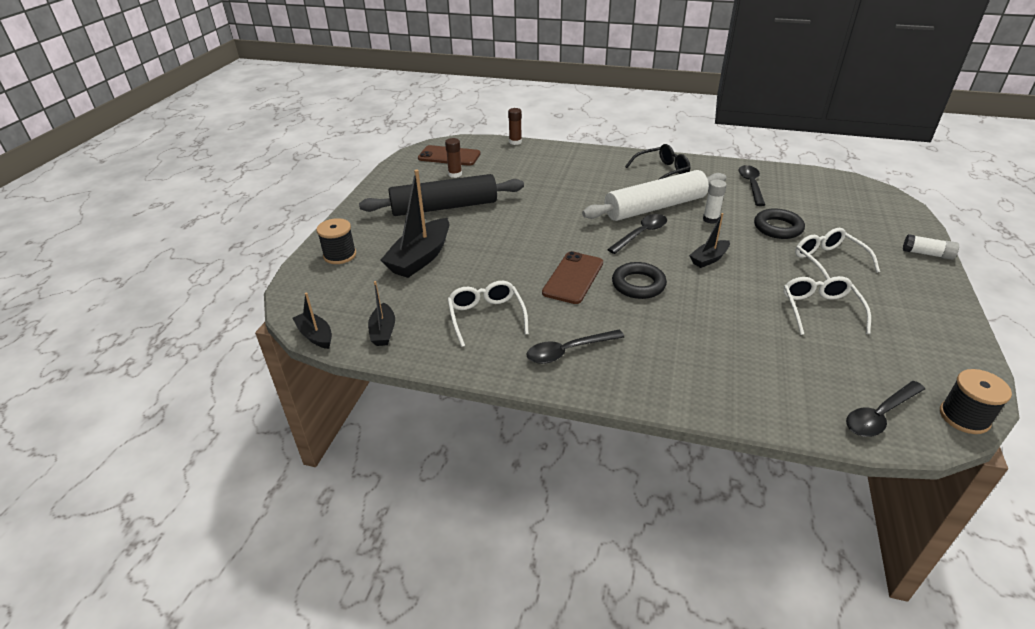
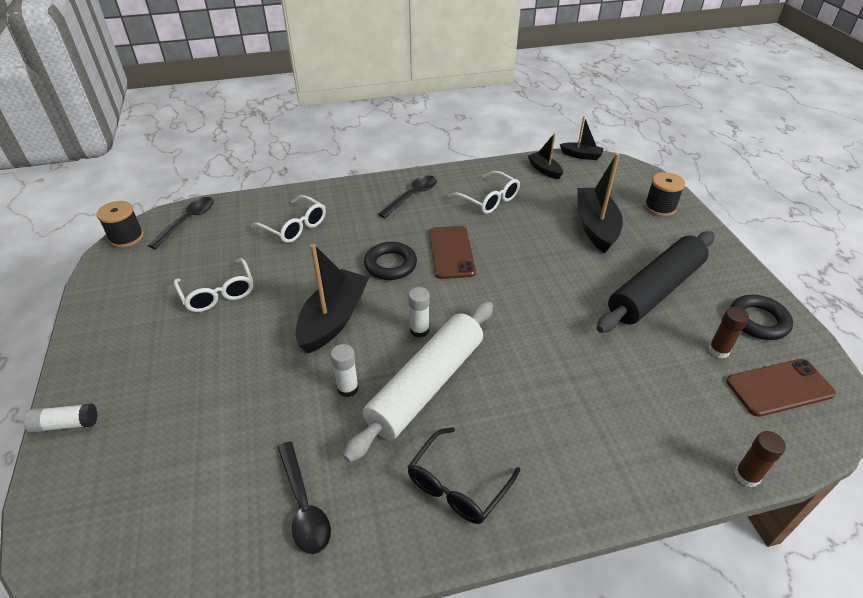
camera: 150 degrees right, 5 degrees up
(641, 234) = (419, 330): black spoon -> white glue stick
(709, 259) = (333, 319): black boat -> black boat, size x1.84
(778, 228) = (258, 404): black ring -> black ring (758, 321)
(828, 261) = (199, 364): white glasses -> white glasses (294, 227)

